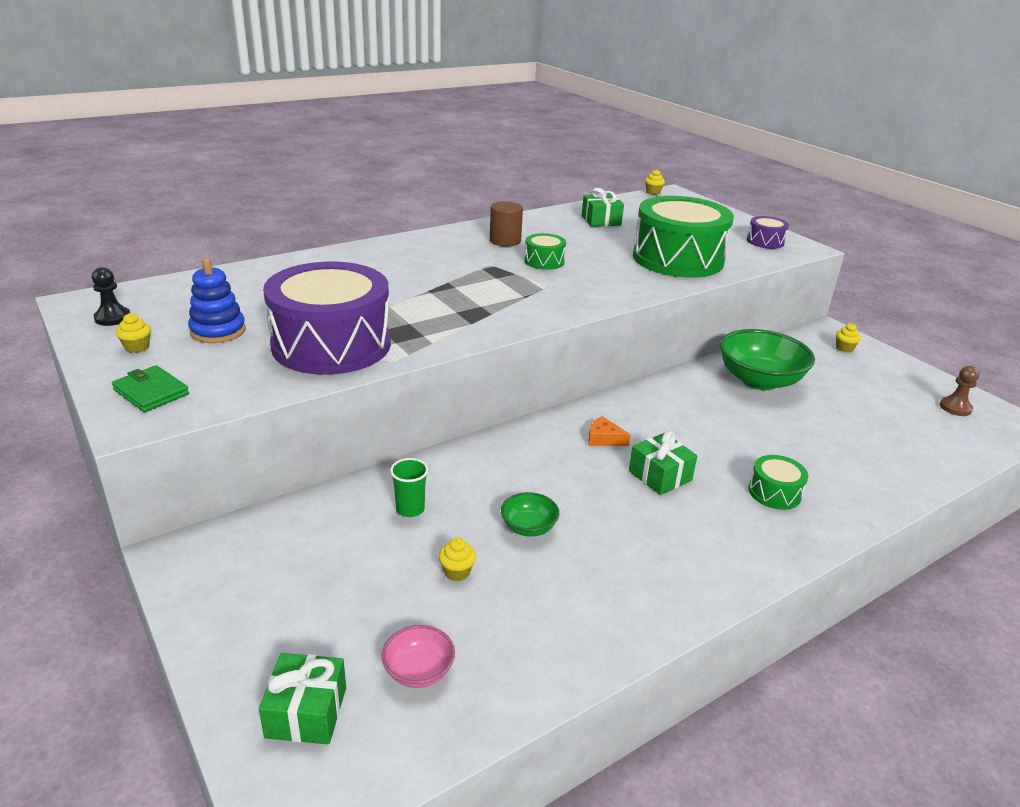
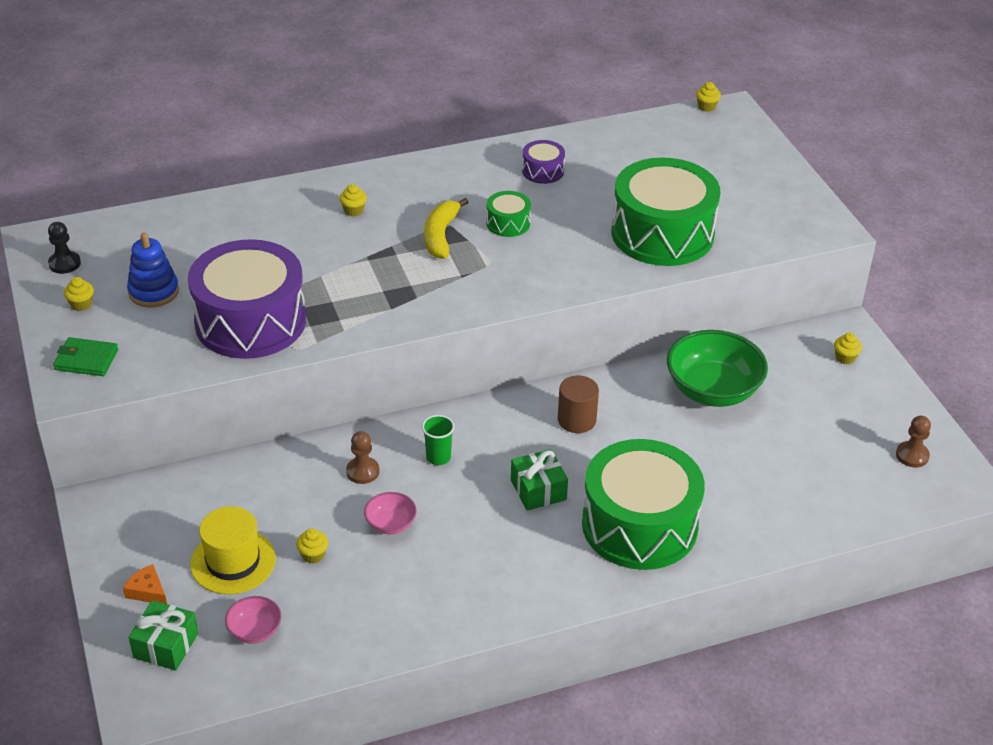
camera: 15 degrees right, 10 degrees up
(151, 392) = (86, 360): green wallet -> green wallet turned 45 degrees counterclockwise
(364, 593) = (233, 561): none -> yellow hat
(400, 263) = (353, 211): none -> yellow cupcake
(410, 509) = (294, 490): green cup -> green cup (438, 457)
(476, 483) = (362, 471): none -> brown pawn
(489, 272) = (441, 235): none -> yellow banana
(505, 241) = (480, 184): brown cylinder -> brown cylinder (576, 420)
(528, 527) = (390, 524): green bowl -> pink bowl
(601, 221) = (610, 158): green gift -> none
(604, 439) = (505, 441): orange cheese -> orange cheese (147, 591)
(765, 241) = (789, 213): purple drum -> purple drum (543, 171)
(774, 492) = (639, 525): green drum -> green drum, size x2.32

